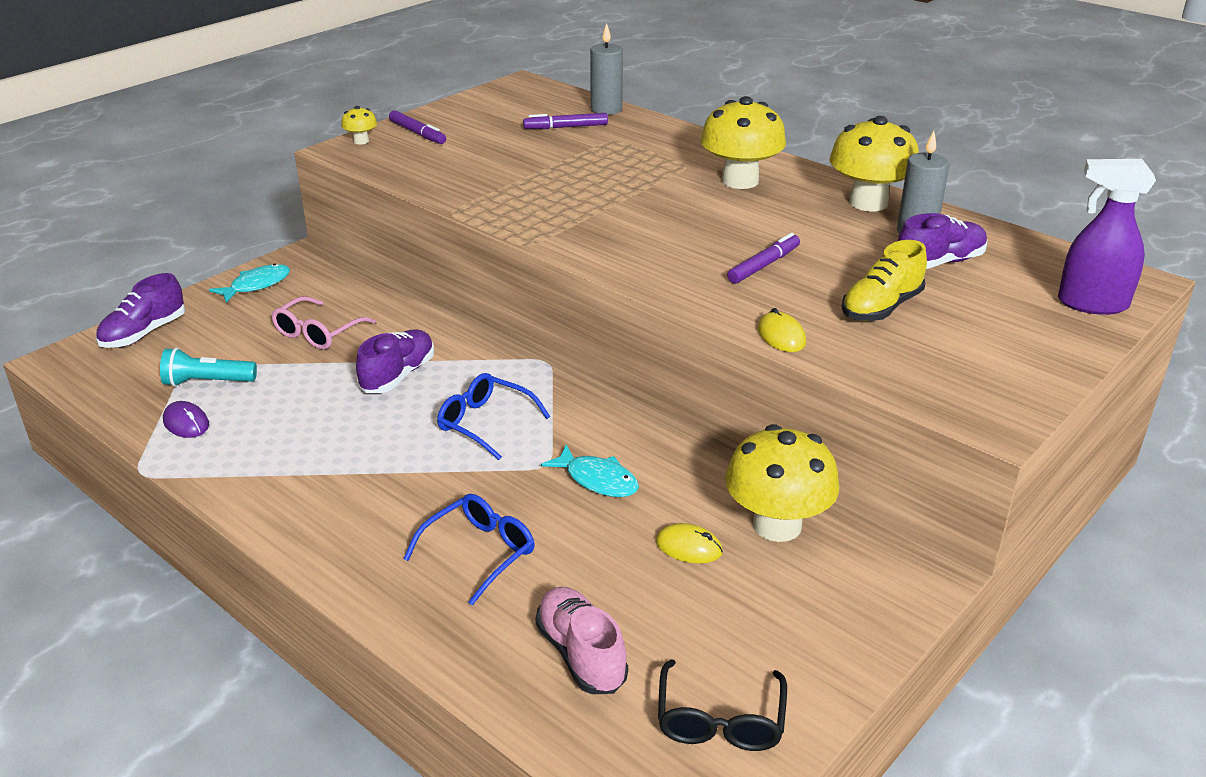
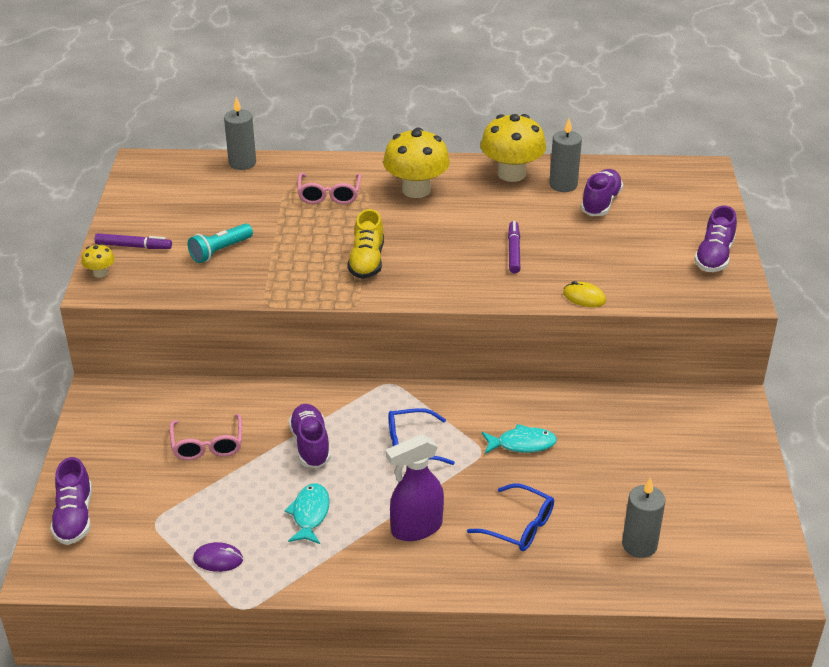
camera: 40 degrees left, 5 degrees up
(207, 382) = (185, 524): turquoise flashlight -> turquoise flashlight (220, 251)
(256, 285) = (100, 433): turquoise fish -> turquoise fish (310, 514)
(478, 553) = (518, 526): blue glasses -> blue glasses turned 120 degrees clockwise
(566, 127) = (237, 192): purple marker -> none
(581, 654) = (639, 545): pink shoe -> grey candle
(646, 156) = (329, 194): none -> pink glasses
(688, 547) = (616, 455): yellow mouse -> none
(720, 719) = (736, 533): black glasses -> none
(777, 525) = (642, 416): yellow mushroom -> none
(881, 308) = (609, 251): yellow shoe -> yellow shoe (367, 261)
(1018, 366) = (714, 256): none -> purple shoe
(1091, 304) = (701, 196): purple spray bottle -> purple spray bottle (416, 528)

